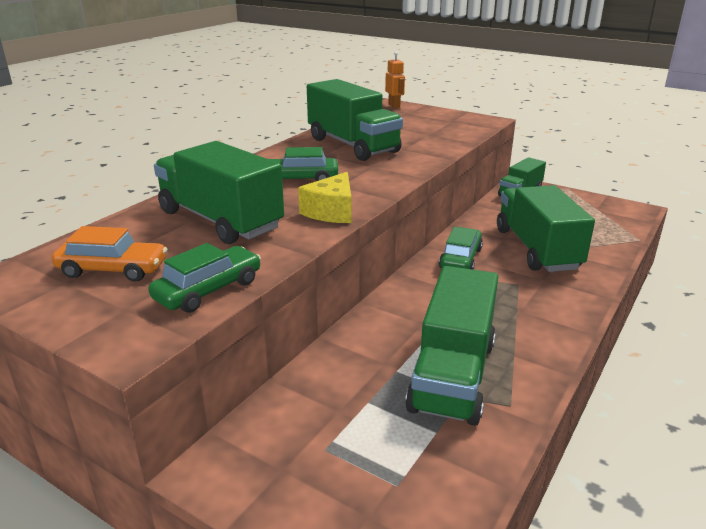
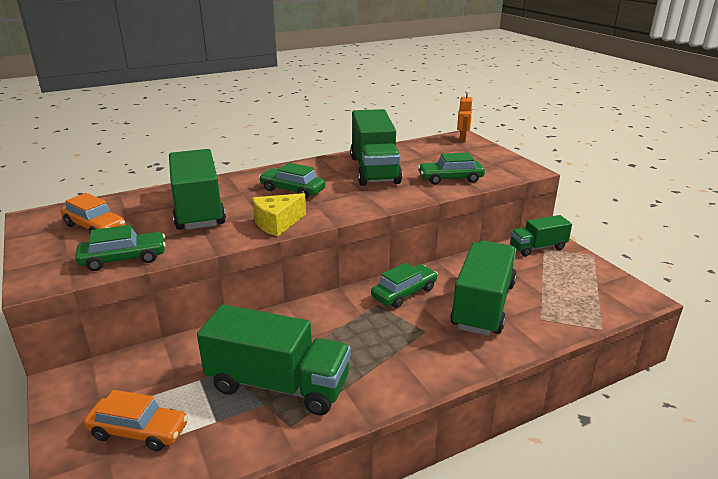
camera: 30 degrees right, 0 degrees up
(369, 477) = (138, 431): none -> orange car
(434, 139) = (450, 179): none -> green car
(452, 375) = (278, 385): green truck -> green truck turned 120 degrees counterclockwise

